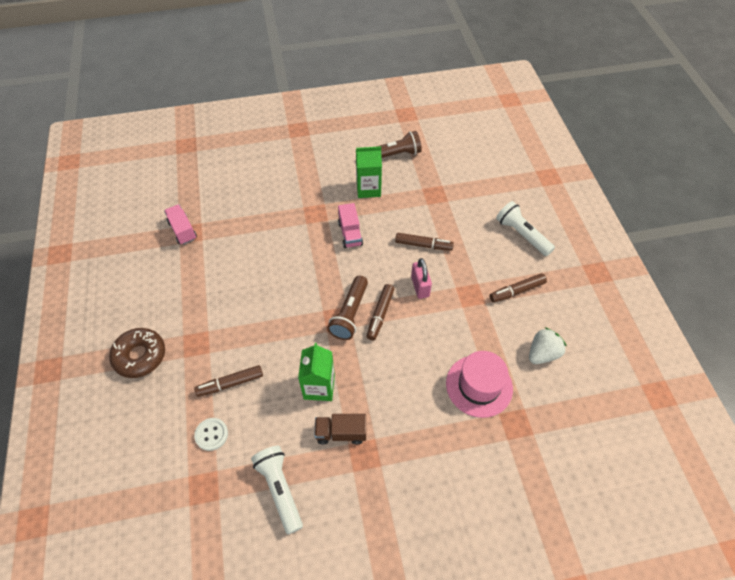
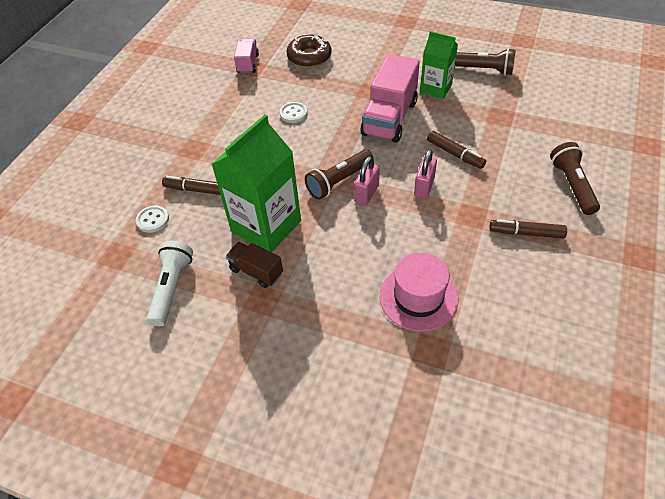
camera: 35 degrees right, 5 degrees down
(140, 356) = (146, 140): brown donut -> brown donut (309, 57)
(264, 265) = (293, 113): none -> white button
(319, 387) = (266, 226): green carton -> green carton, size x1.69
(350, 234) = (389, 118): pink truck -> pink truck, size x1.86
(380, 314) = (366, 194): brown marker -> pink padlock
(522, 234) = (572, 185): white flashlight -> brown flashlight
(542, 353) = (511, 301): white strawberry -> none

